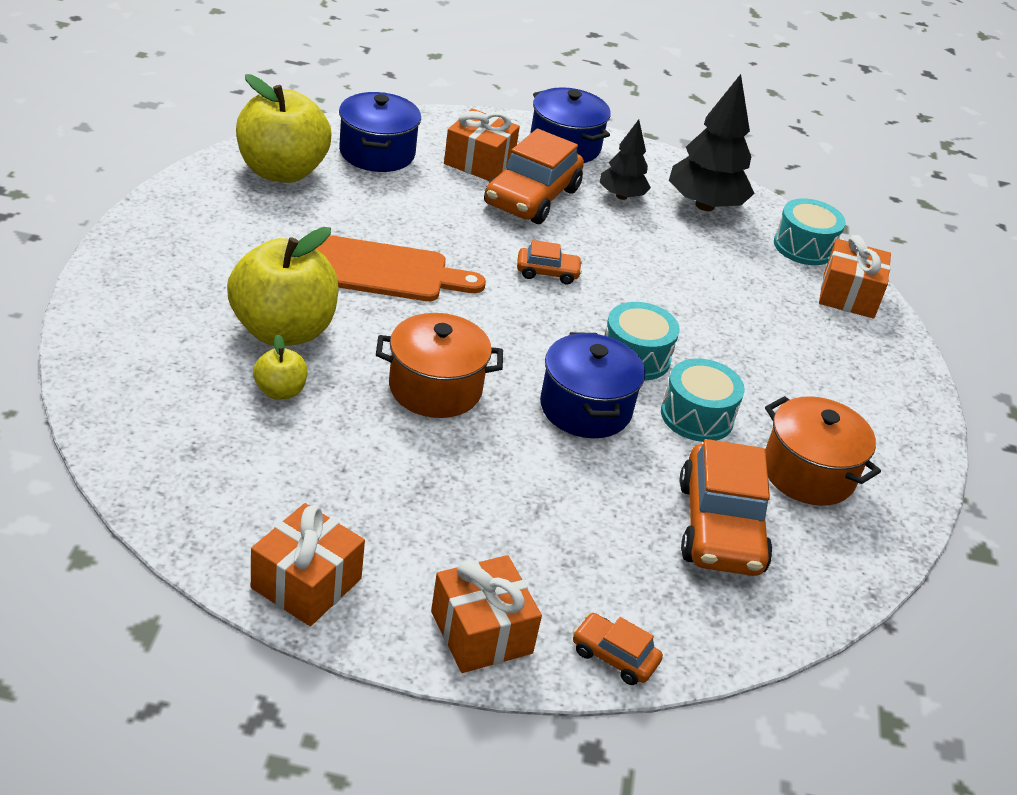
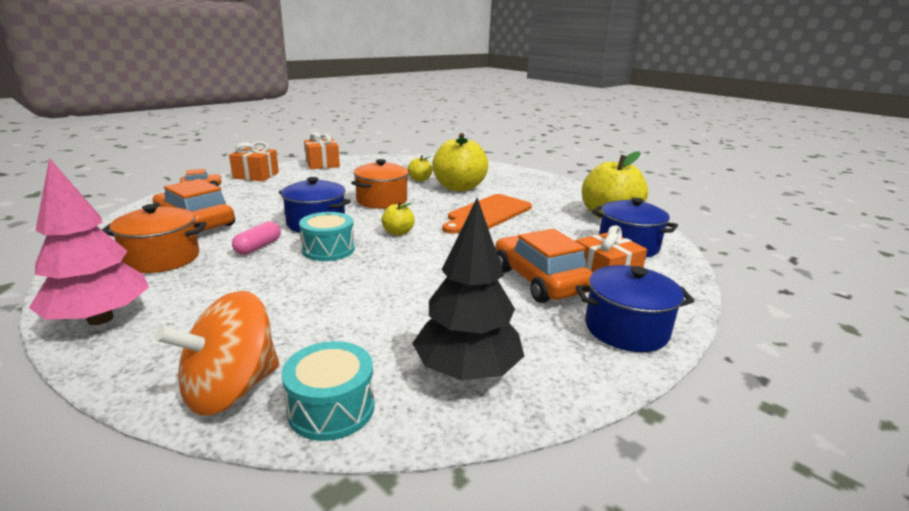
camera: 130 degrees right, 15 degrees down
(529, 324) = (398, 232): none -> yellow apple
(547, 272) = (439, 253): orange car -> none
(621, 196) = (517, 324): black tree -> none
(697, 416) = (258, 247): turquoise drum -> pink capsule
(848, 295) = (231, 389): orange gift -> orange spinning top
(903, 420) = (100, 319): none -> pink tree

